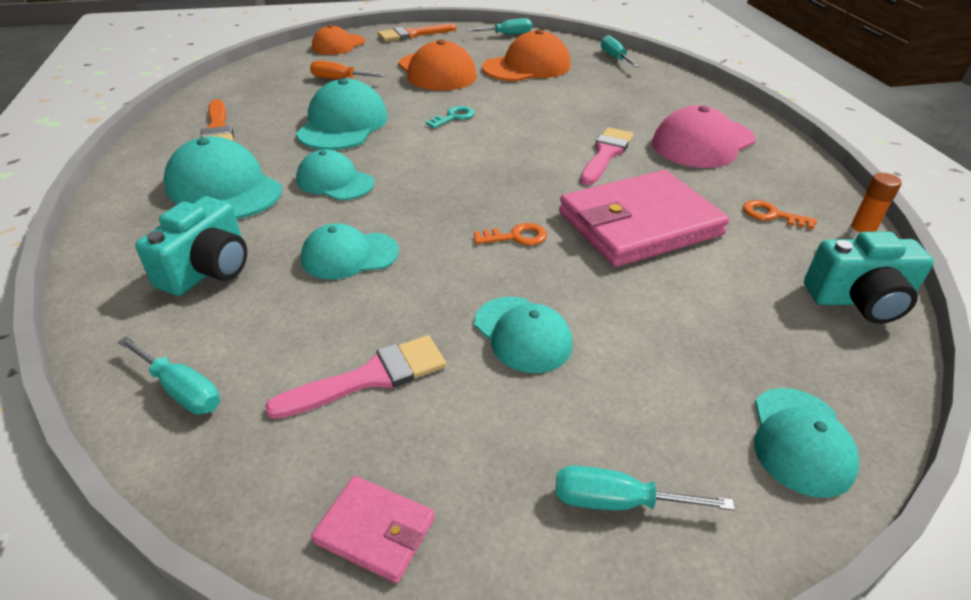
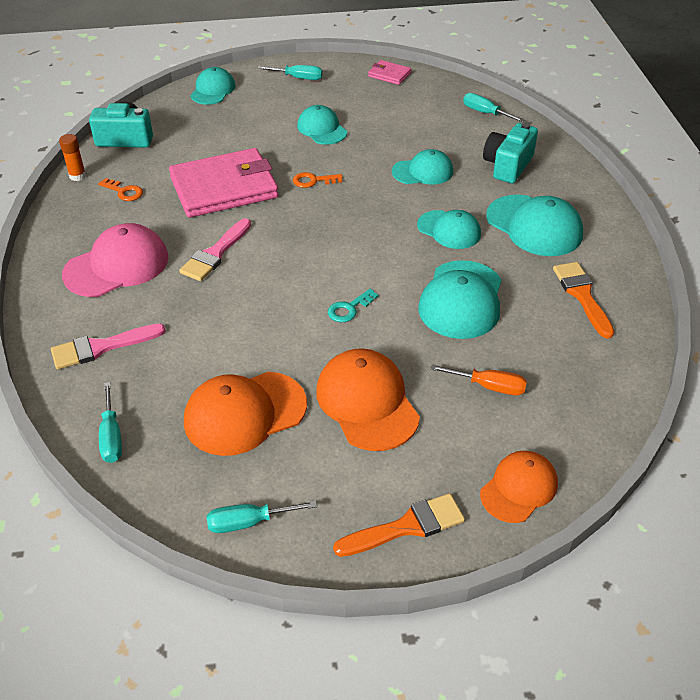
camera: 175 degrees left, 5 degrees up
(370, 377) = (399, 115): pink brush -> pink brush (101, 347)

